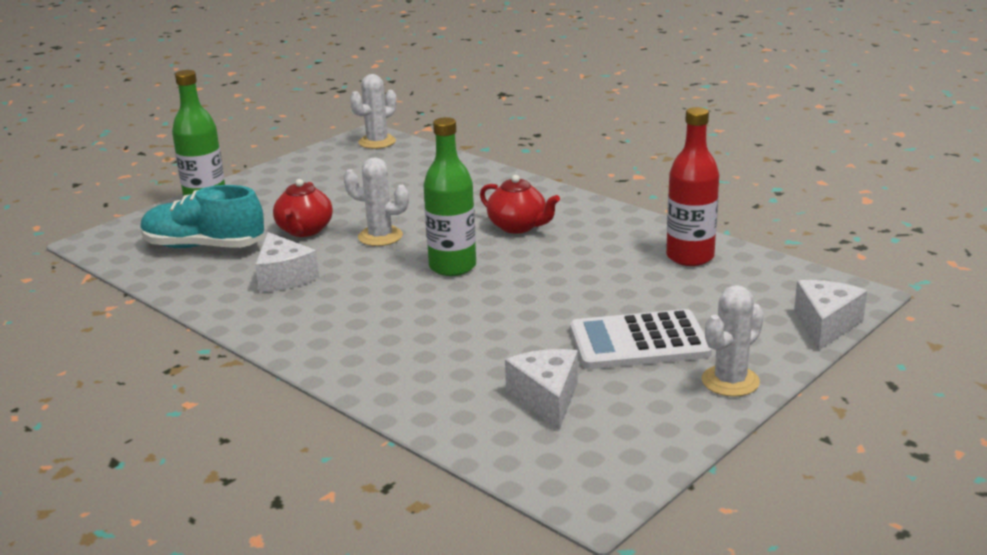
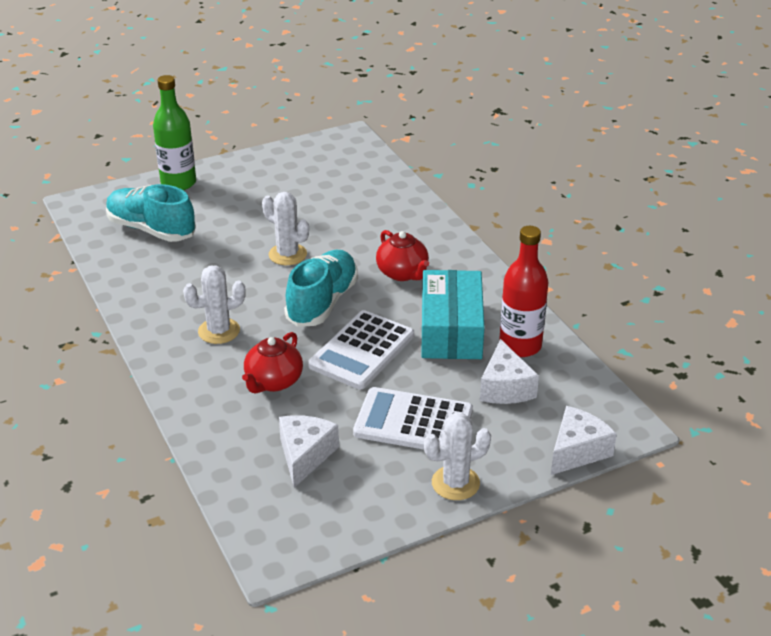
camera: 20 degrees right, 10 degrees up
(284, 277) = (190, 278): white cheese -> white cheese (505, 387)
(304, 230) = (234, 232): red teapot -> red teapot (273, 382)
(377, 142) = (351, 146): white cactus -> white cactus (219, 331)
(452, 266) = (322, 302): green bottle -> turquoise shoe
(530, 296) = (362, 351): none -> white calculator
(608, 259) = (451, 329): none -> turquoise box

